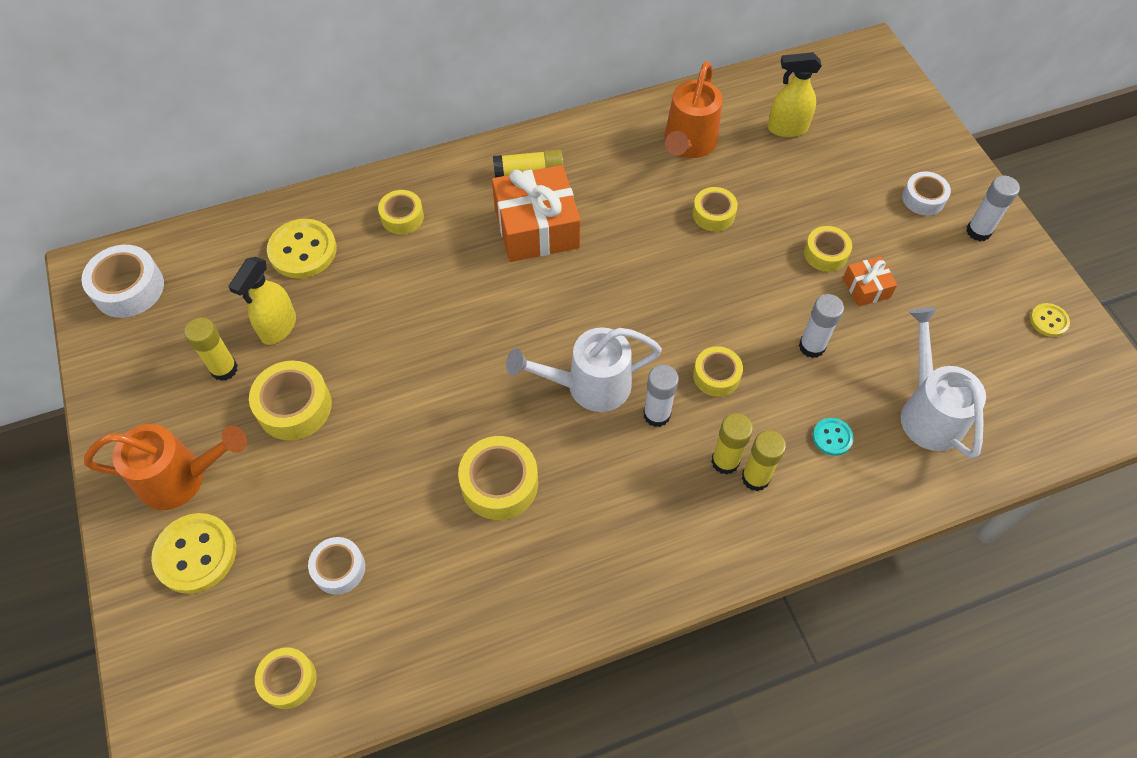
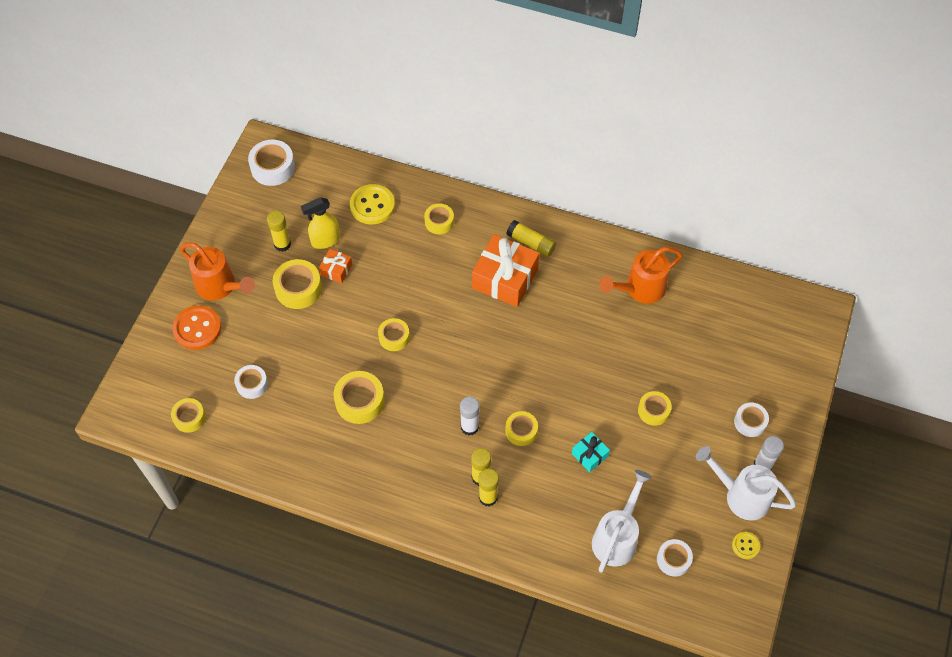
camera: 40 degrees right, 0 degrees up
(196, 554) = (197, 328): yellow button -> orange button
(589, 386) = (449, 386): white watering can -> white watering can (741, 496)
(713, 214) = (612, 341): yellow tape -> yellow tape (394, 337)
(786, 128) = (711, 320): yellow spray bottle -> none
(812, 346) = (589, 455): white glue stick -> turquoise gift
(832, 437) = (549, 509): turquoise button -> none
(866, 288) = (656, 447): orange gift -> orange gift (336, 270)
(1003, 389) = (673, 559): none -> white tape

